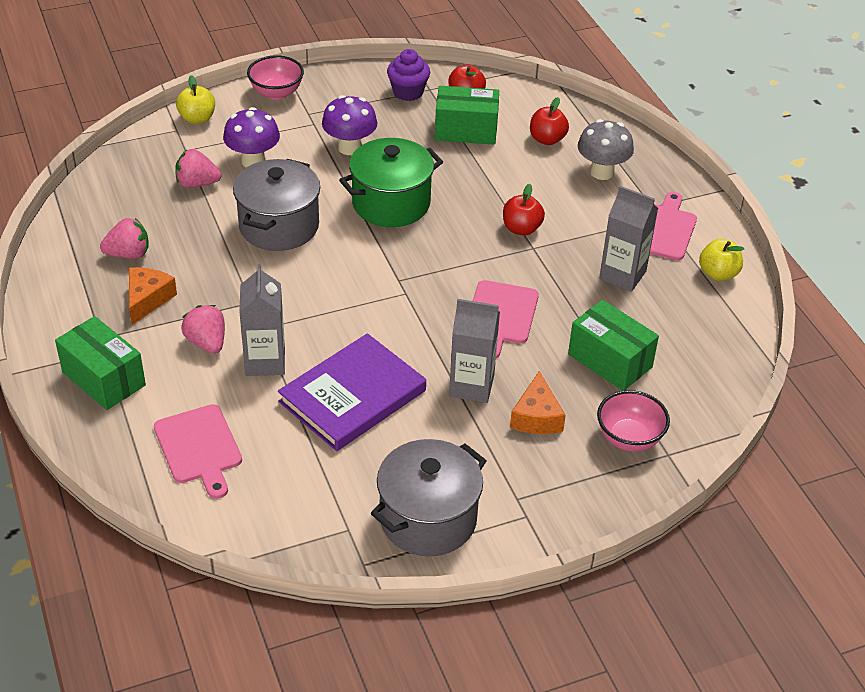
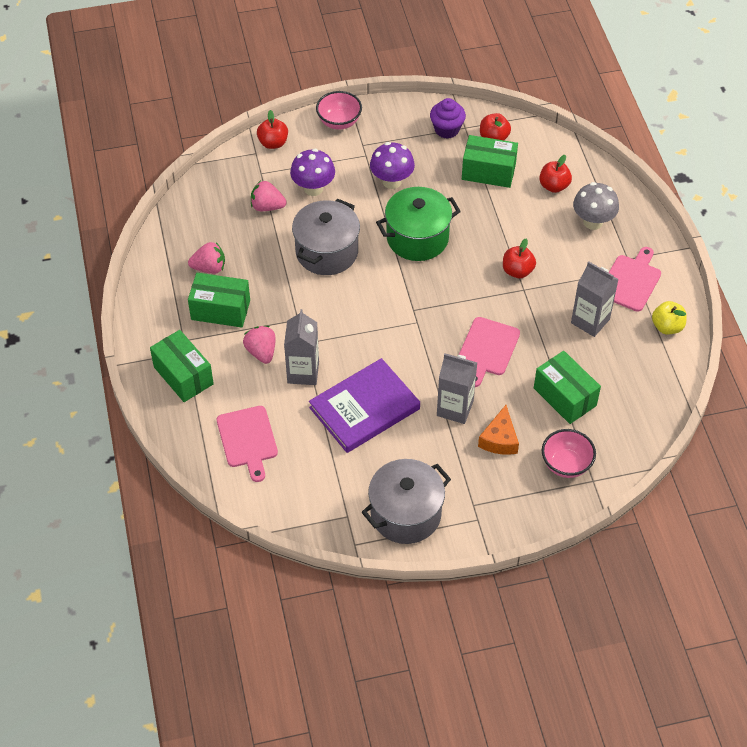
camera: 10 degrees right, 10 degrees up
(147, 299) = (220, 310): orange cheese -> green box
(197, 118) = (273, 143): yellow apple -> red apple

